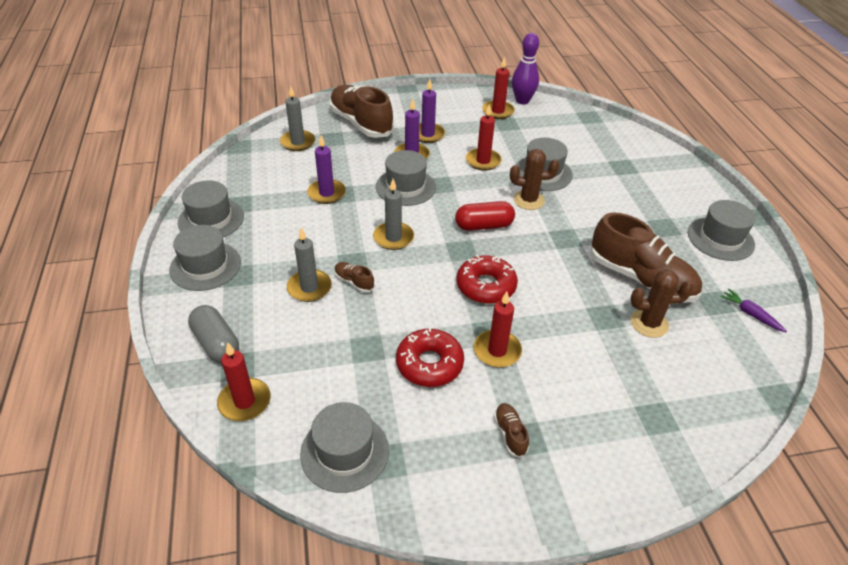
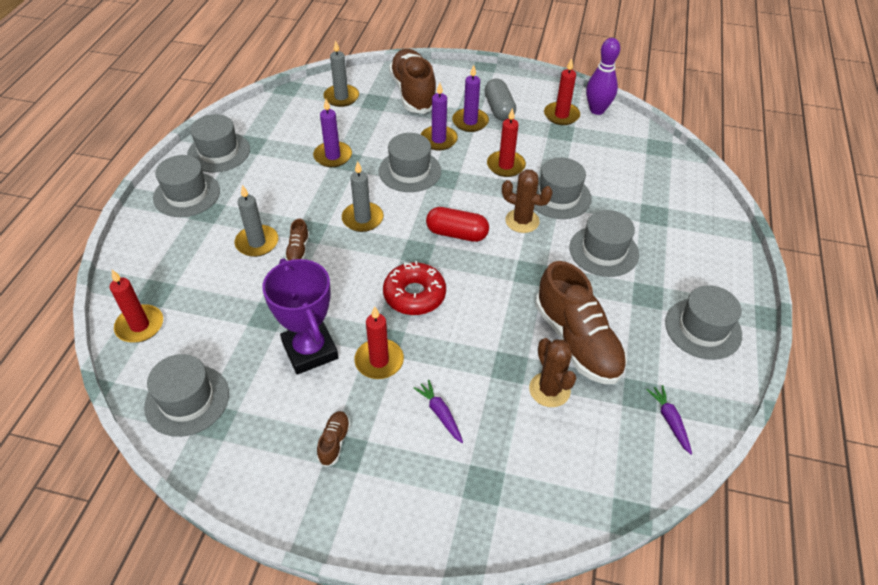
camera: 25 degrees right, 5 degrees up
(216, 343) = (151, 267): grey capsule -> grey capsule (499, 109)
(354, 282) = (298, 250): brown shoe -> brown shoe turned 150 degrees counterclockwise
(429, 364) = (310, 350): red donut -> purple trophy
(580, 375) = (440, 414): none -> purple carrot
(608, 204) = (603, 251): none -> grey hat
(649, 323) = (549, 390): brown cactus -> brown cactus turned 45 degrees clockwise

